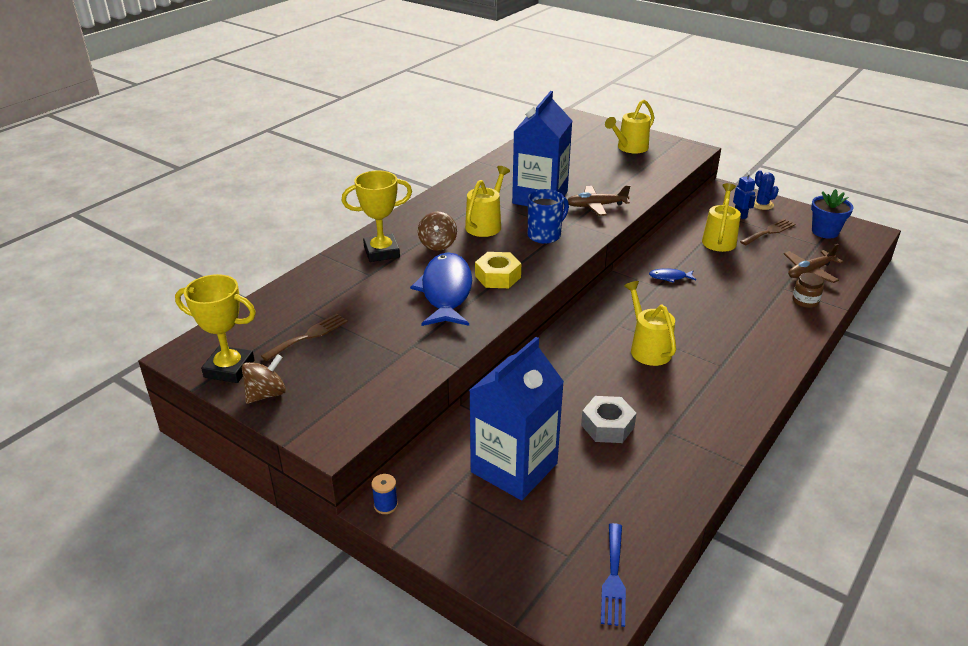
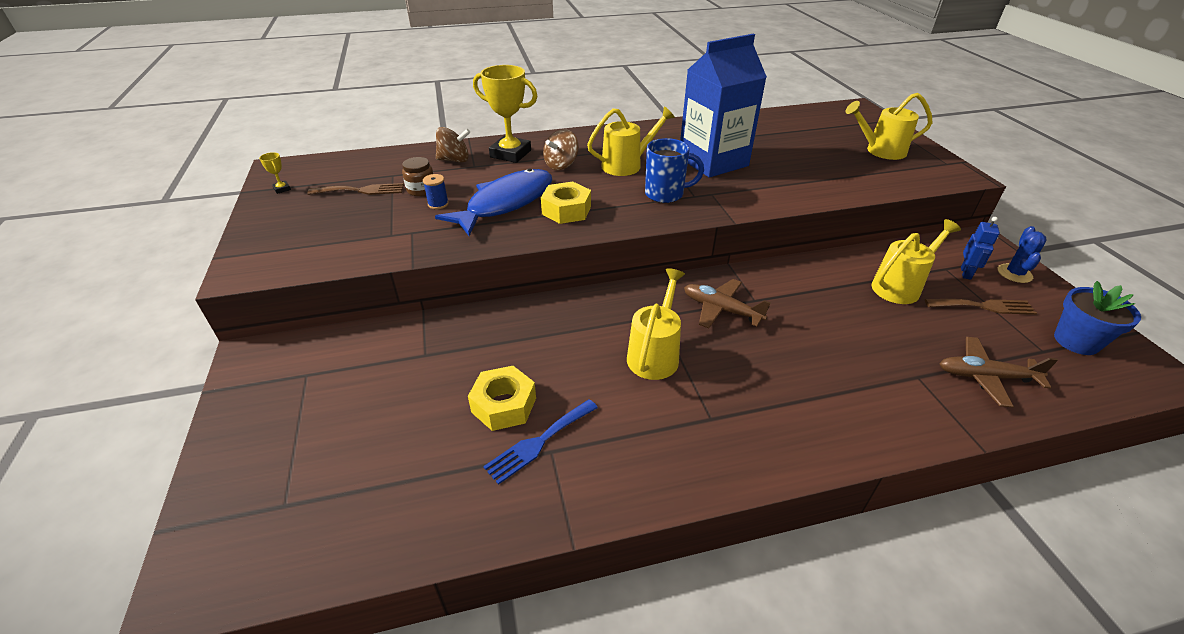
camera: 40 degrees right, 5 degrees up
(229, 369) = (282, 189): yellow trophy -> yellow trophy, size x0.40
(266, 394) = (268, 217): brown spinning top -> brown spinning top (454, 160)
(385, 505) = (252, 355): blue spool -> blue spool (438, 204)
(514, 468) = (374, 389): blue carton -> none
(596, 206) = (759, 188): brown plane -> brown plane (721, 309)
(607, 426) = (504, 405): grey nut -> yellow nut
(613, 578) = (279, 560): blue fork -> blue fork (539, 442)
(670, 277) = (782, 297): blue fish -> none
(805, 301) = (929, 407): brown jar -> brown jar (421, 190)

